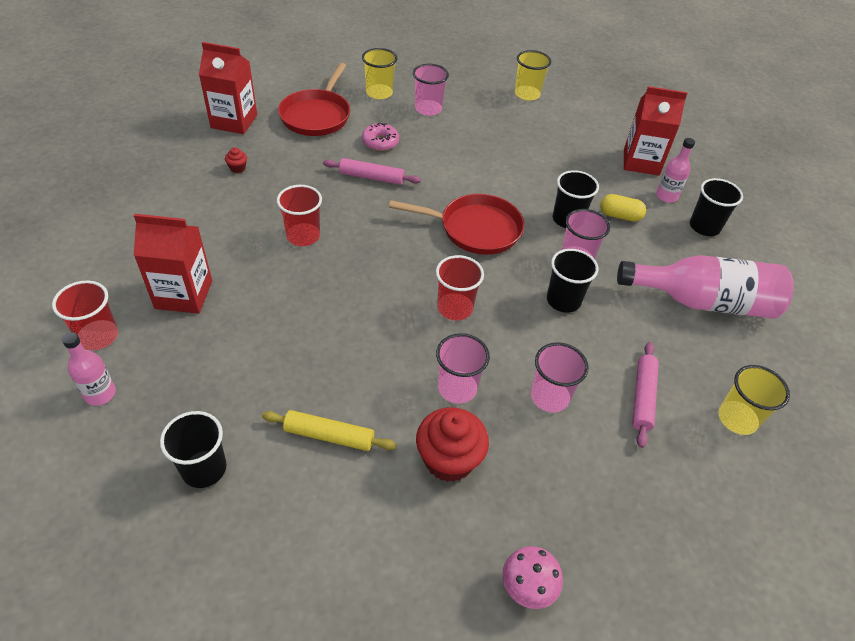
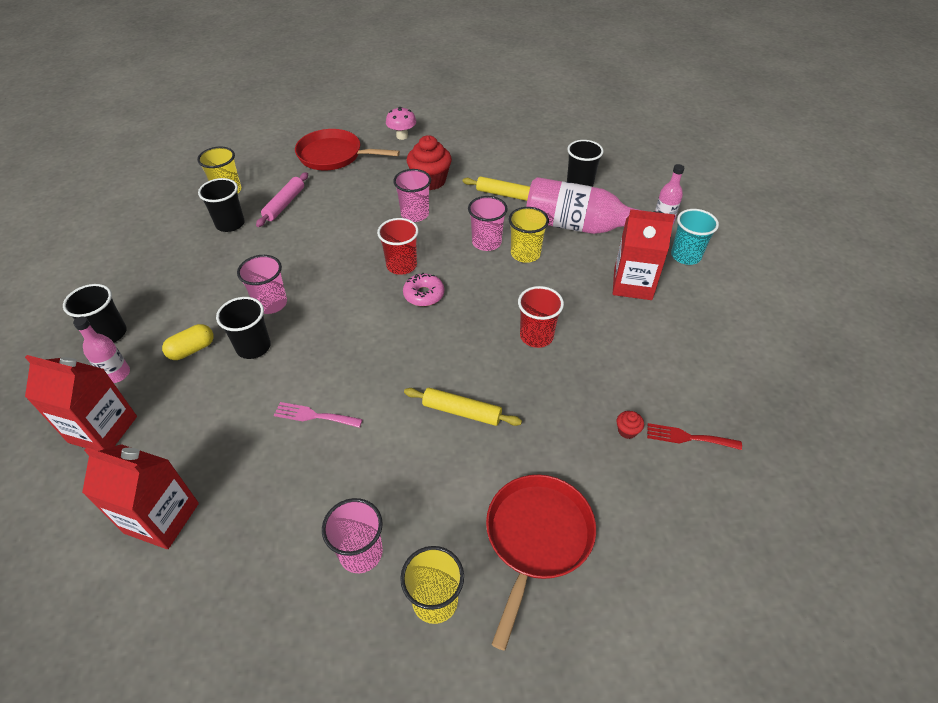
camera: 170 degrees left, 0 degrees up
(98, 336) = (685, 256): red cup -> turquoise cup
(189, 165) = (688, 437): none -> red fork
(234, 121) = (658, 525): red carton -> red carton (162, 518)
(371, 177) = (461, 411): pink rolling pin -> yellow rolling pin
(380, 142) = (445, 475): pink donut -> pink donut (424, 294)
(475, 229) = (358, 338): red pan -> red pan (334, 155)
(489, 172) = (314, 416): none -> pink fork
(527, 94) = (177, 594): yellow cup -> yellow cup (525, 254)
(549, 397) = (351, 207): pink cup -> pink cup (486, 242)
(563, 300) = (305, 268): black cup -> black cup (230, 224)
(620, 216) = (192, 350): yellow capsule -> yellow capsule turned 60 degrees counterclockwise
(704, 302) = (181, 262): pink bottle -> pink bottle (580, 226)

